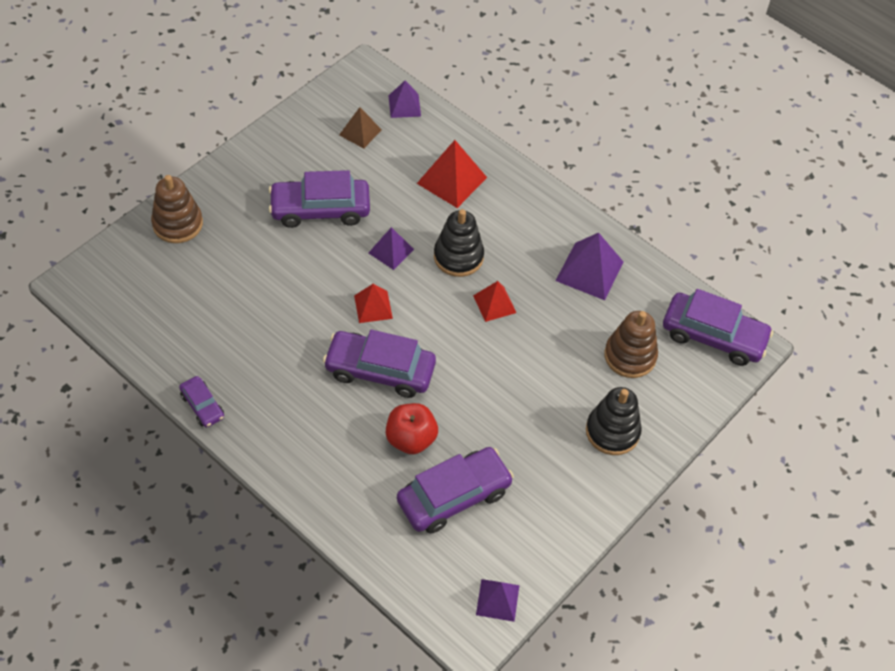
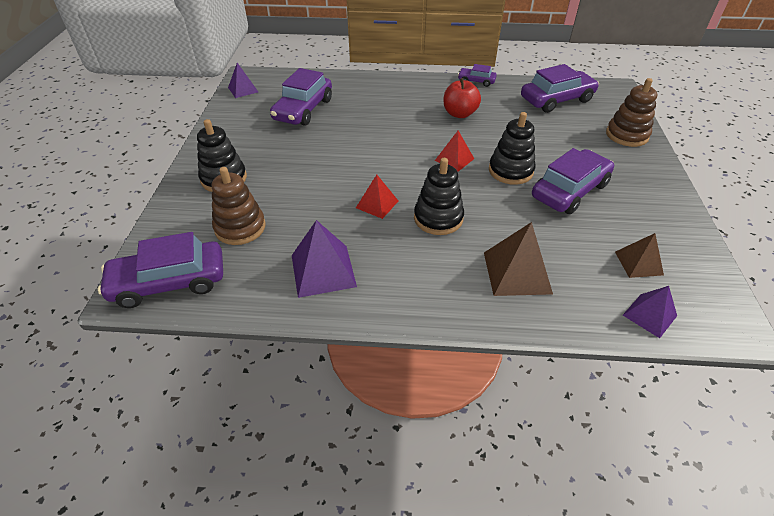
camera: 145 degrees right, 10 degrees down
(340, 260) = (510, 171): none -> black stacking toy
(380, 370) = (408, 134): purple car -> purple car (556, 99)
(391, 251) = (488, 194): purple pyramid -> none
(411, 439) = (353, 118): red apple -> red apple (459, 114)
(451, 180) = (517, 272): red pyramid -> brown pyramid

